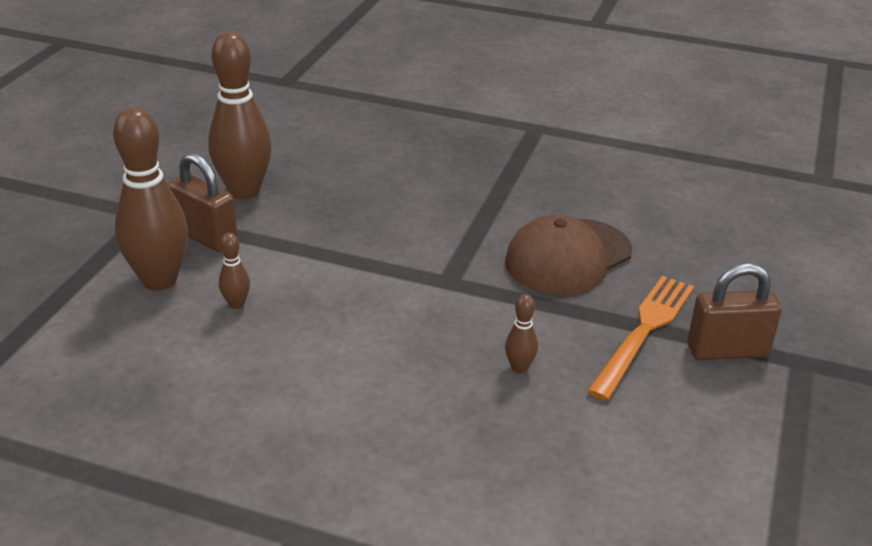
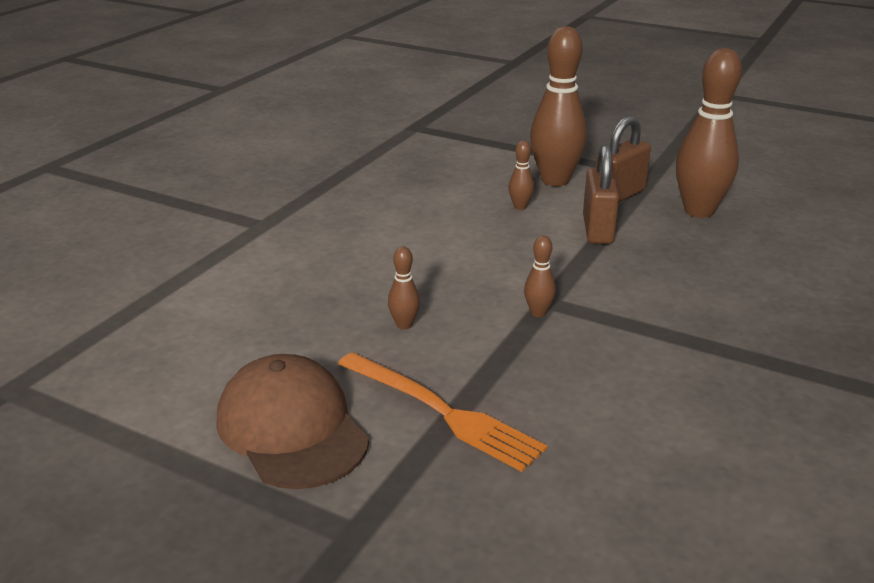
camera: 100 degrees right, 5 degrees down
(470, 286) = (538, 313): none -> brown bowling pin
(568, 257) = (593, 382): brown cap -> brown cap (292, 428)
(727, 351) = (392, 469): brown padlock -> brown padlock (597, 230)

